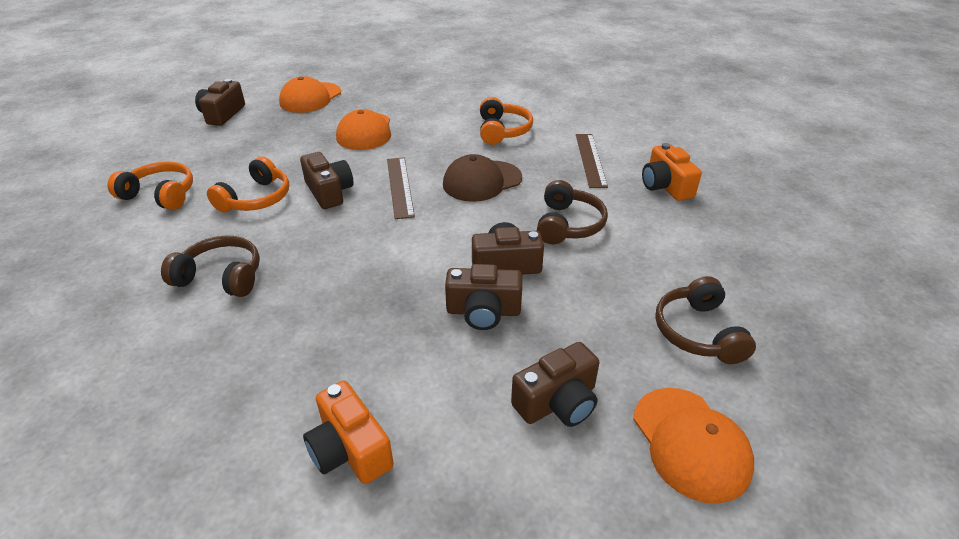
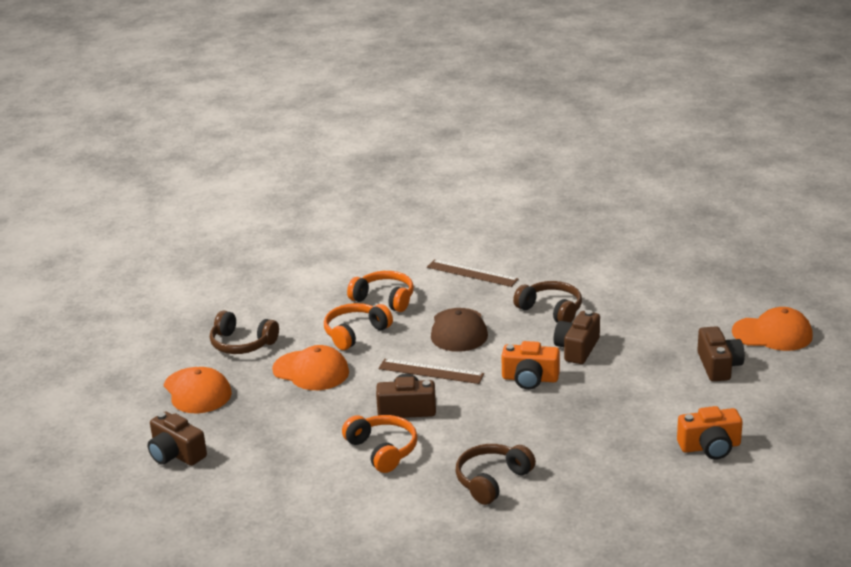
camera: 60 degrees left, 10 degrees down
(160, 195) = (324, 506): orange headphones -> orange headphones (355, 333)
(483, 311) = (621, 371): brown camera -> none
(665, 186) = (537, 255): orange camera -> orange camera (530, 379)
(698, 332) = (695, 300): brown headphones -> brown headphones (242, 344)

